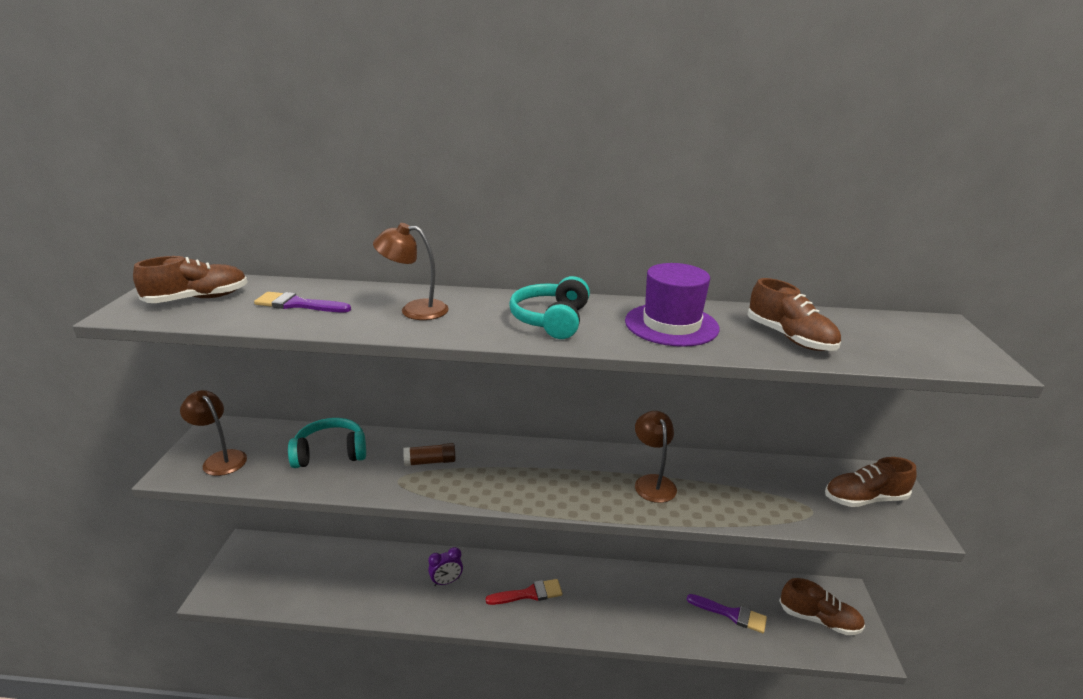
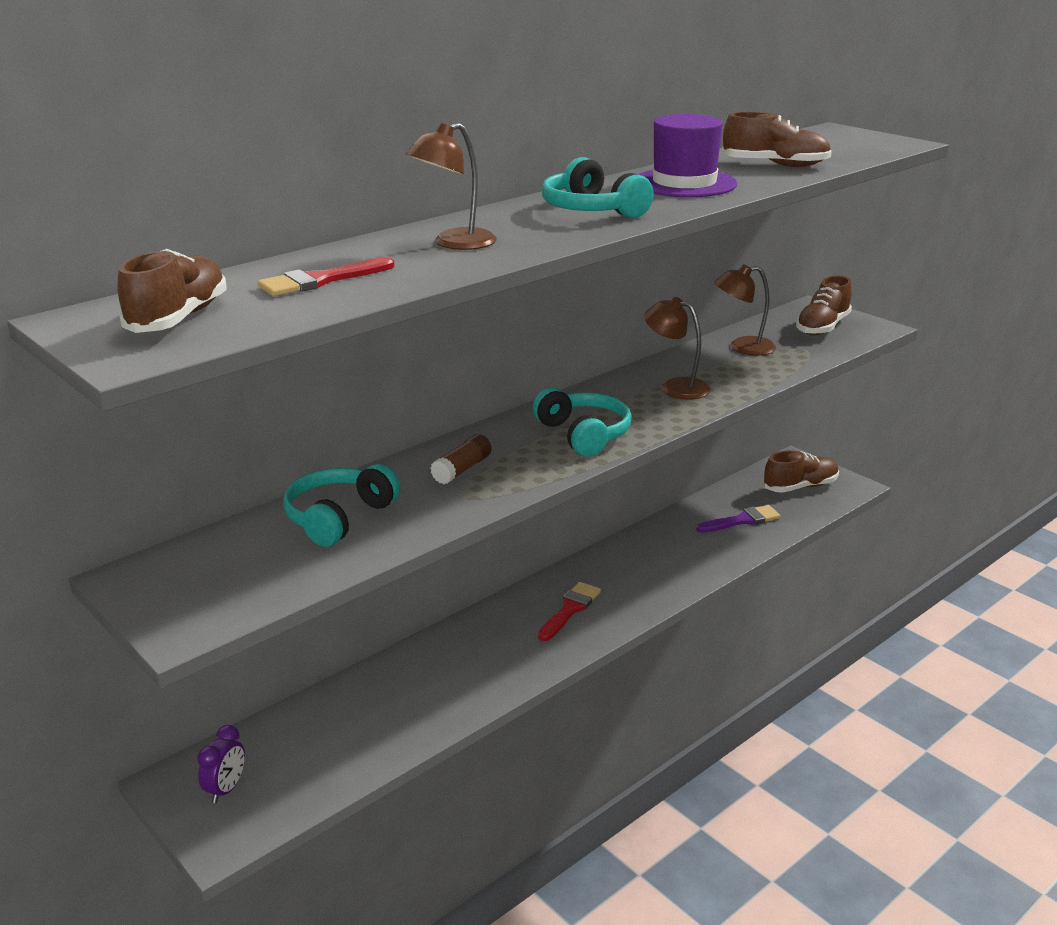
camera: 45 degrees left, 0 degrees up
(220, 459) = (213, 591): brown lamp -> brown lamp (742, 347)
(298, 304) = (321, 280): purple brush -> red brush
(446, 581) = (477, 652): purple clock -> purple clock (226, 789)
(531, 481) = (583, 434): none -> turquoise headphones

